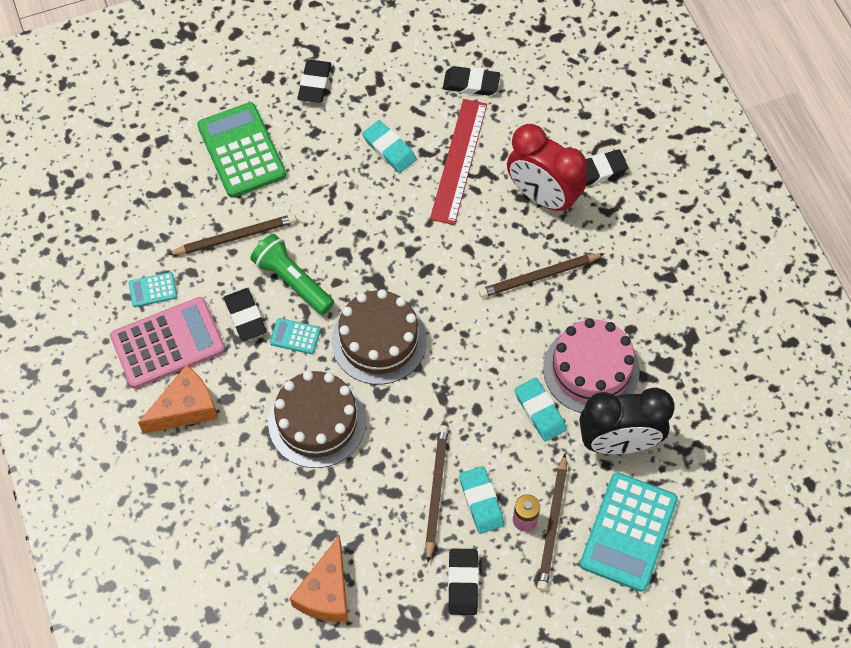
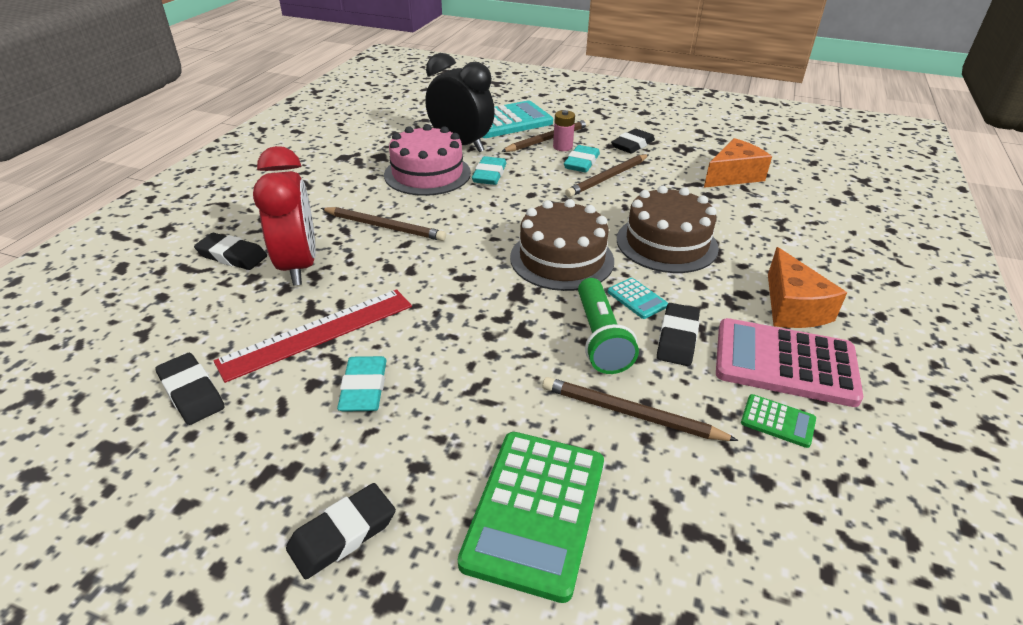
camera: 140 degrees left, 25 degrees down
(153, 290) = (777, 421): turquoise calculator -> green calculator
(185, 408) = (792, 307): orange cheese -> orange cheese turned 105 degrees counterclockwise

